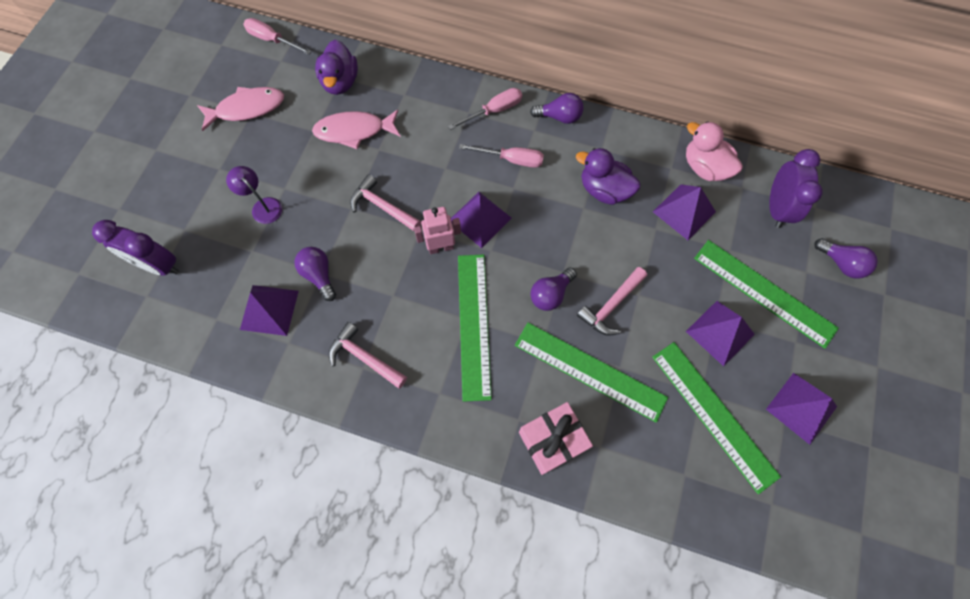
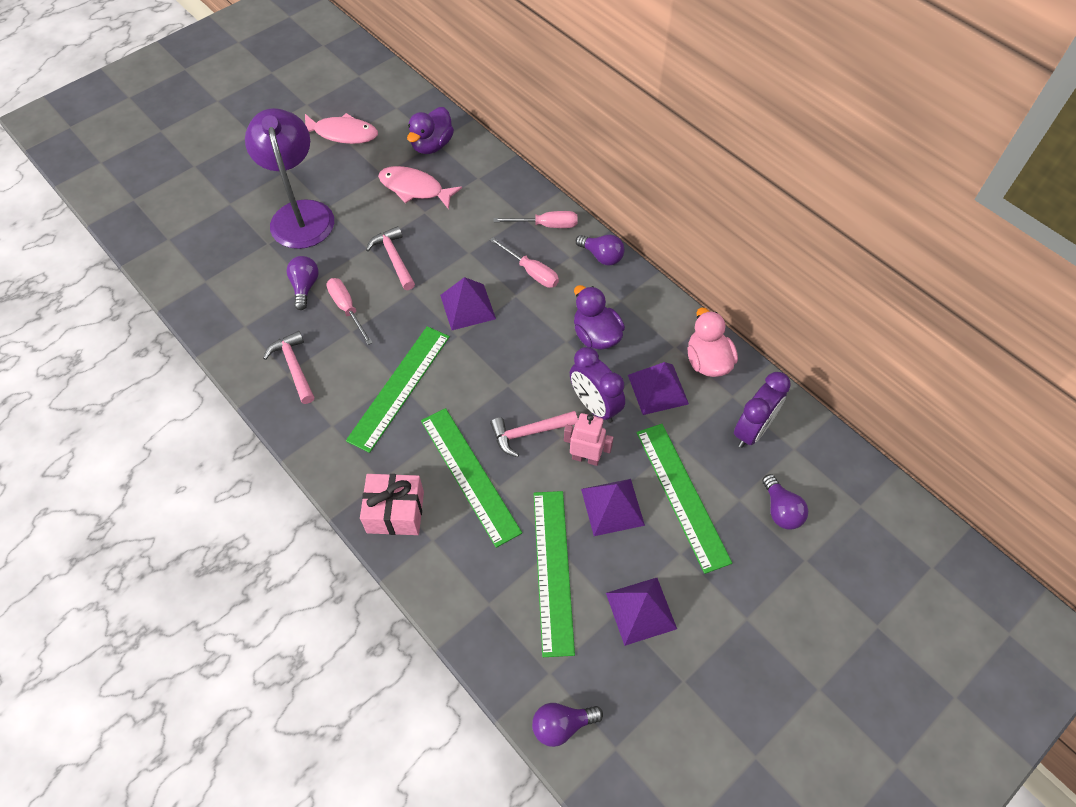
camera: 30 degrees right, 10 degrees down
(159, 265) = (193, 221): purple clock -> purple clock (594, 406)
(263, 206) = (300, 214): purple lamp -> purple lamp, size x2.22
(269, 310) = (248, 294): purple pyramid -> none
(272, 40) = (401, 89): pink screwdriver -> pink screwdriver (347, 309)
(440, 247) = (418, 313): pink robot -> pink robot (585, 458)
(550, 294) = (483, 396): purple light bulb -> purple light bulb (562, 725)

